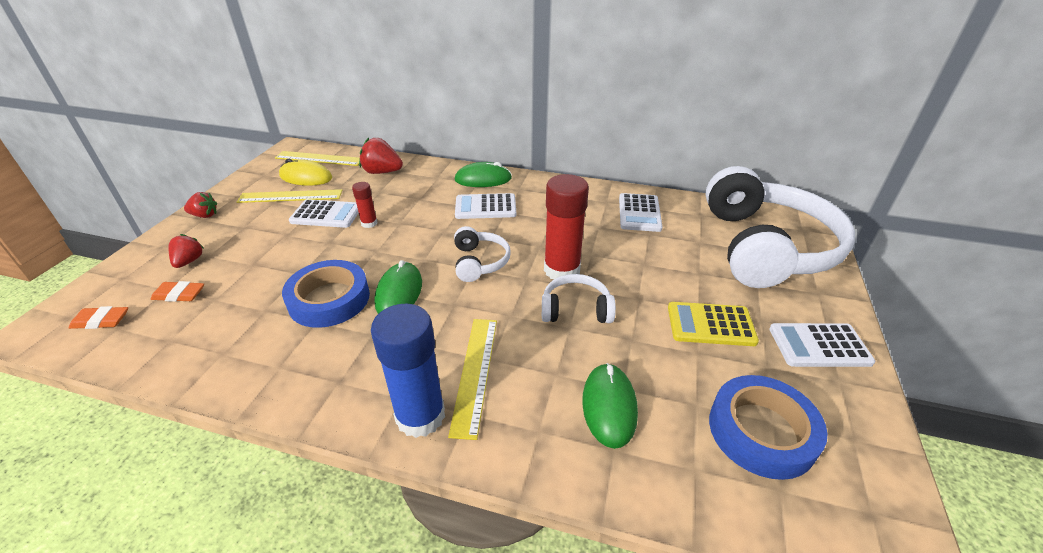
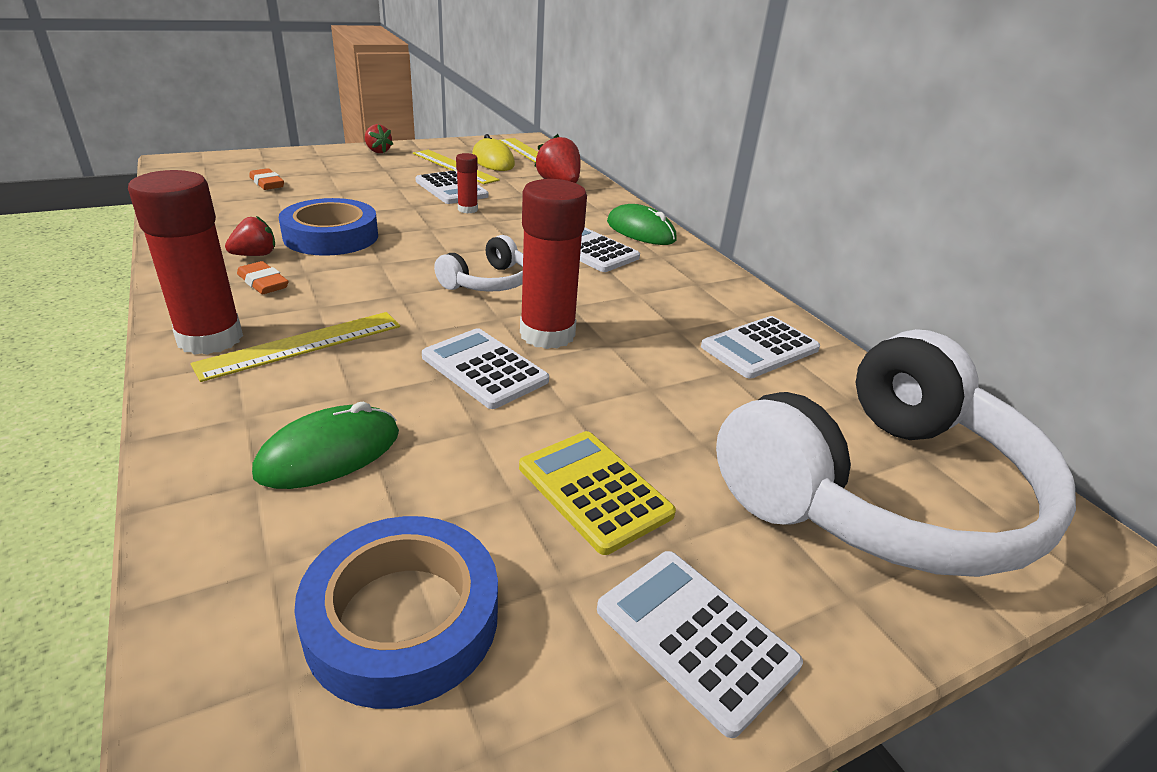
camera: 45 degrees right, 5 degrees down
(101, 321) = (208, 174): orange eraser -> orange eraser (263, 283)
(189, 261) = (312, 170): red strawberry -> red strawberry (255, 255)
(399, 292) = (381, 261): green mouse -> none
(420, 416) = (210, 338): blue glue stick -> red glue stick
(576, 309) = (484, 369): white headphones -> white calculator

